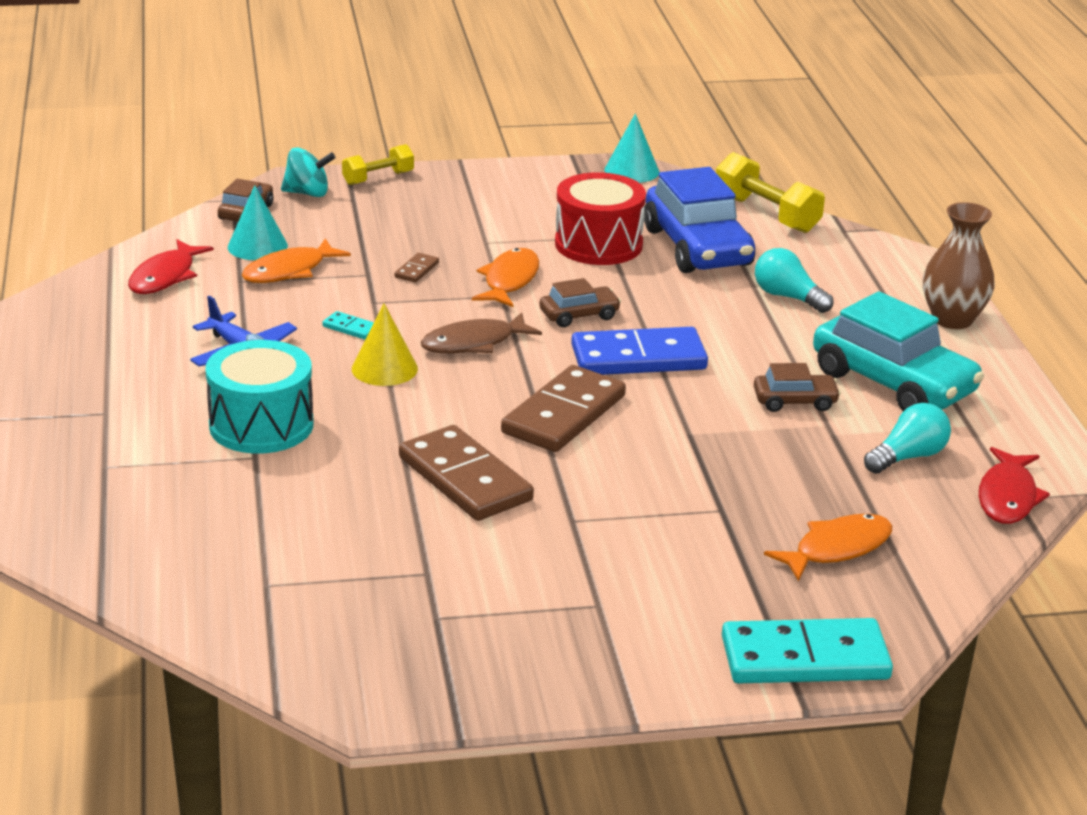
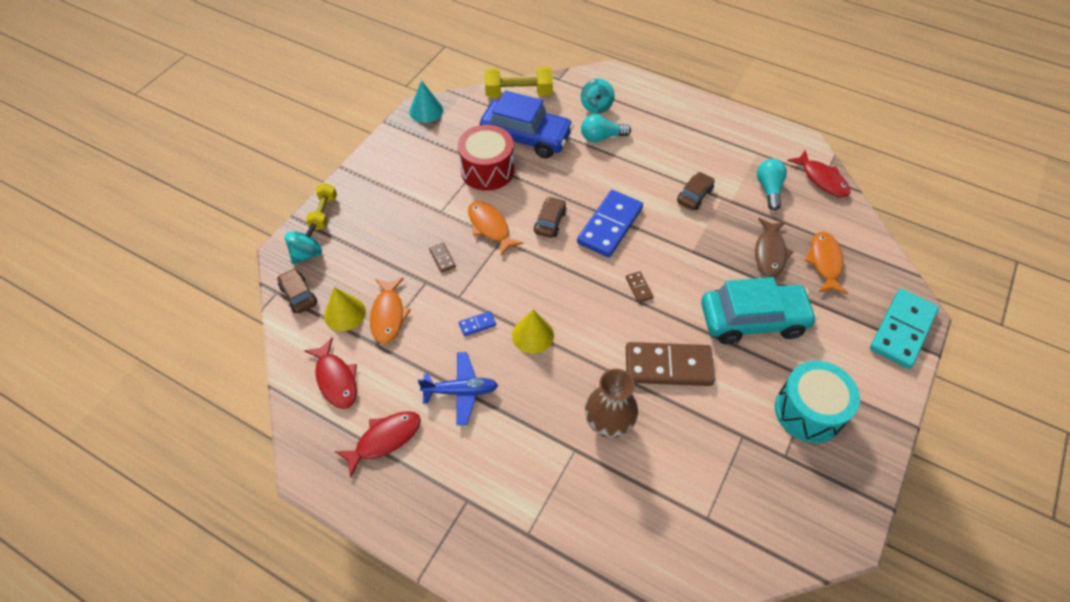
camera: 50 degrees left, 25 degrees up
(124, 334) = (384, 439): none -> red fish
(257, 246) = (344, 313): turquoise cone -> yellow cone
(261, 425) = (545, 427): turquoise drum -> turquoise drum (808, 411)
(351, 328) = (477, 324): turquoise domino -> blue domino
(474, 343) = (540, 281): brown fish -> brown fish (770, 253)
(564, 415) = (639, 288): brown domino -> brown domino, size x0.42
(839, 273) = (596, 106): none -> turquoise spinning top
(893, 383) = (705, 153): turquoise car -> turquoise car (753, 320)
(952, 319) = (668, 98): brown vase -> brown vase (608, 423)

